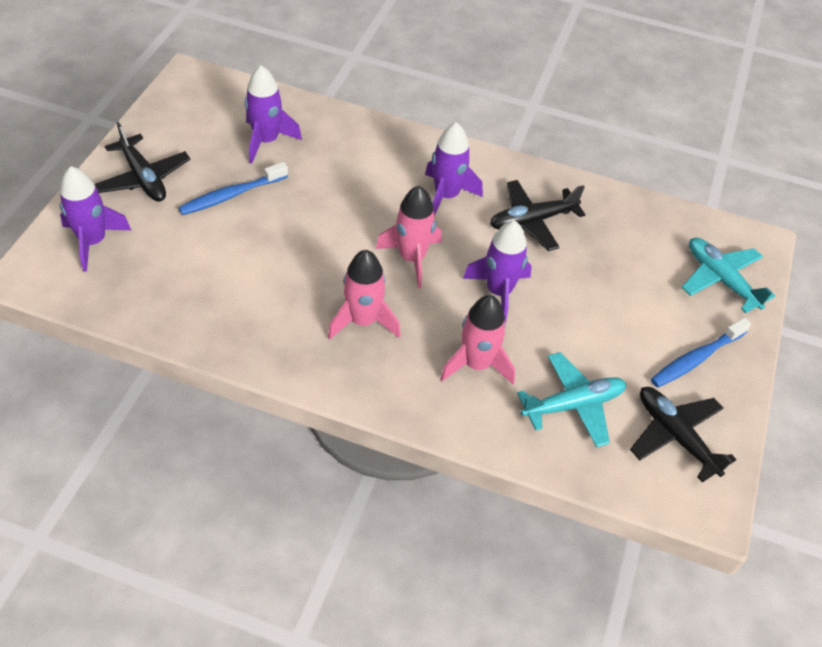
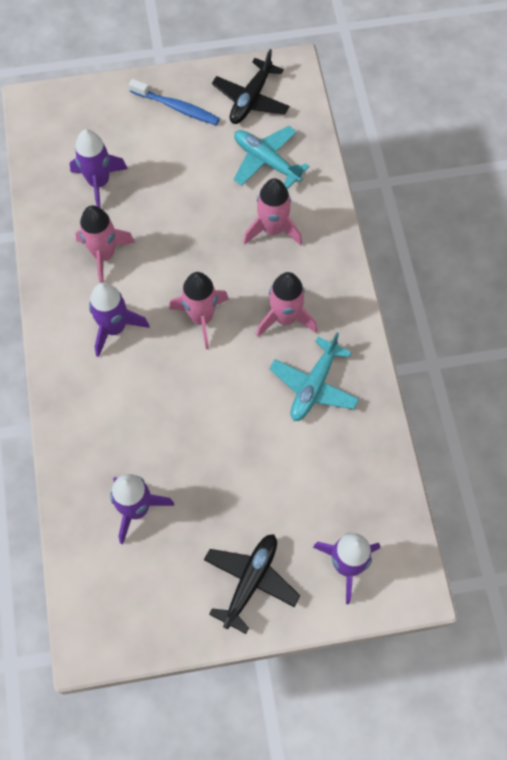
camera: 115 degrees left, 15 degrees up
(231, 195) = (222, 493): blue toothbrush -> none
(498, 292) = (196, 245): purple rocket -> purple rocket (99, 183)
(532, 221) = (104, 255): black plane -> pink rocket
(720, 279) = (88, 115): turquoise plane -> turquoise plane (314, 386)

